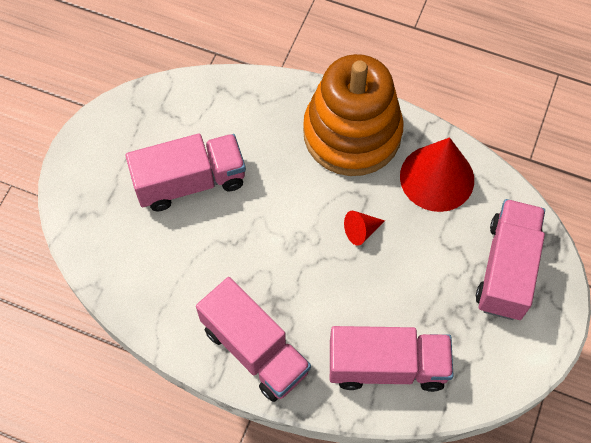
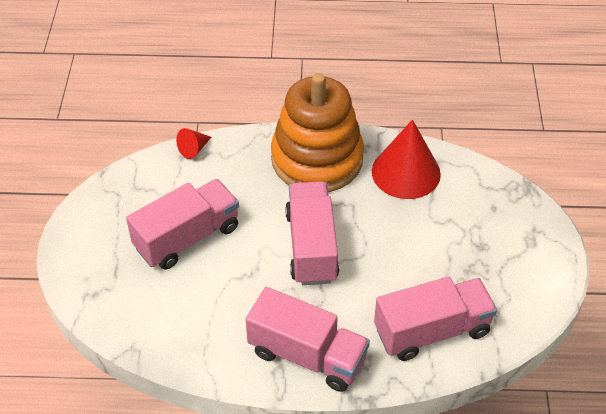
camera: 20 degrees left, 15 degrees down
(361, 231) = (359, 231): red cone -> red cone (194, 149)
(506, 269) = (497, 224): pink truck -> pink truck (311, 246)

